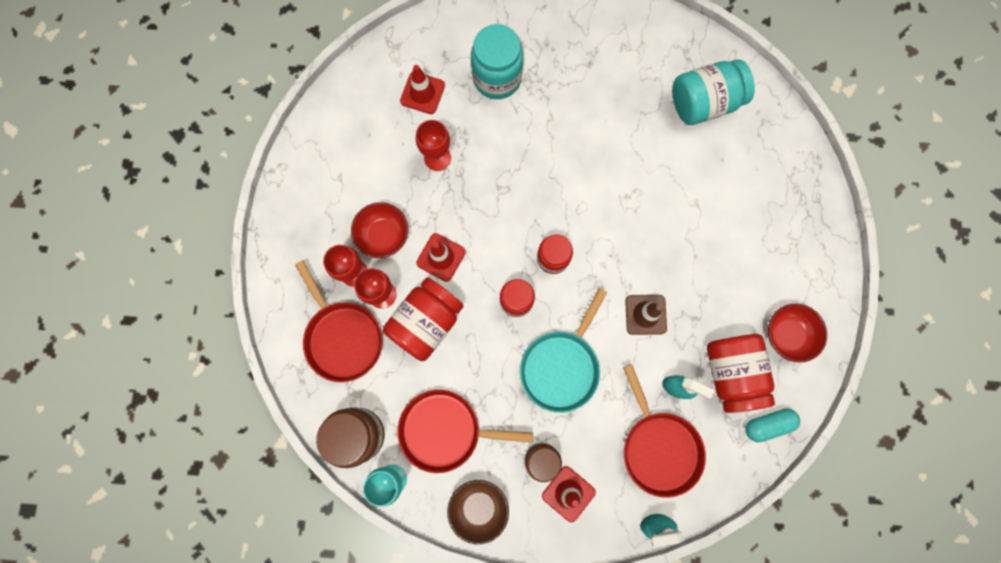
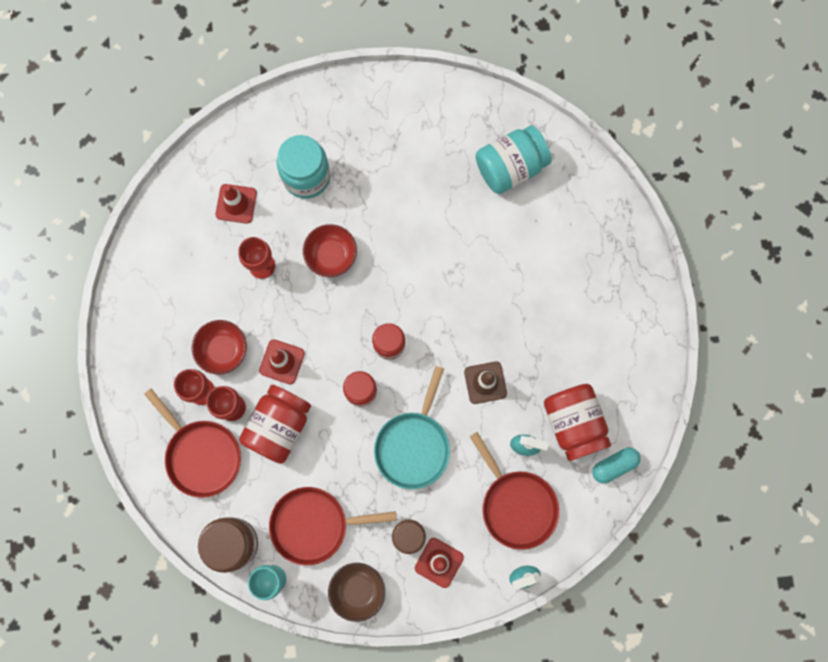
camera: 10 degrees left, 0 degrees up
(787, 334) = (620, 378): red bowl -> red bowl (331, 255)

